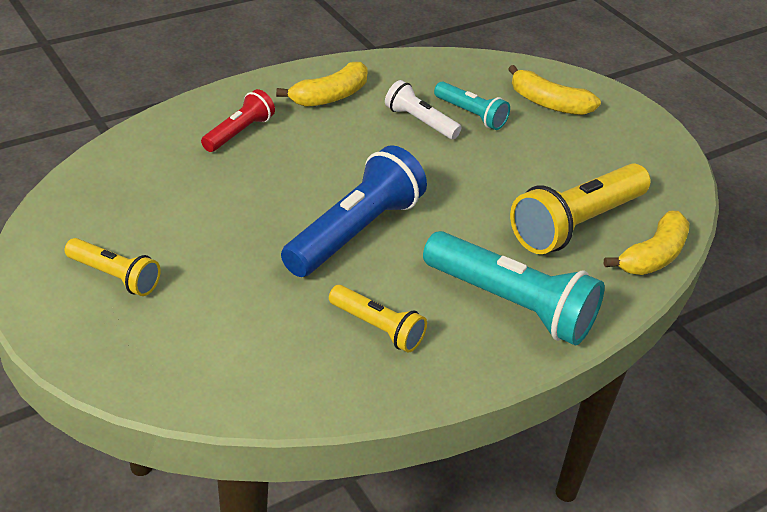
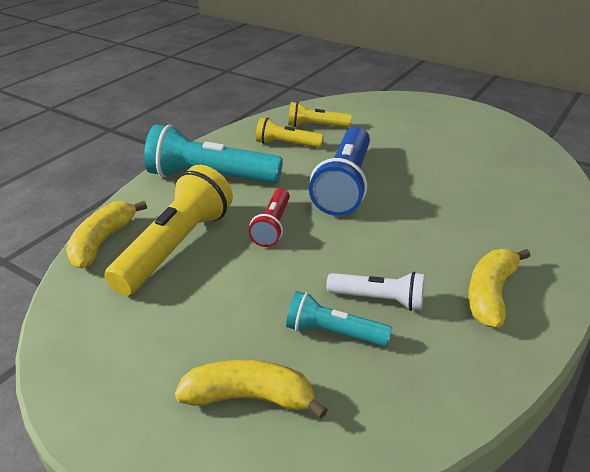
camera: 160 degrees right, 5 degrees down
(115, 276) = (448, 125): yellow flashlight -> yellow flashlight (316, 126)
(239, 132) = (510, 224): red flashlight -> red flashlight (272, 226)

